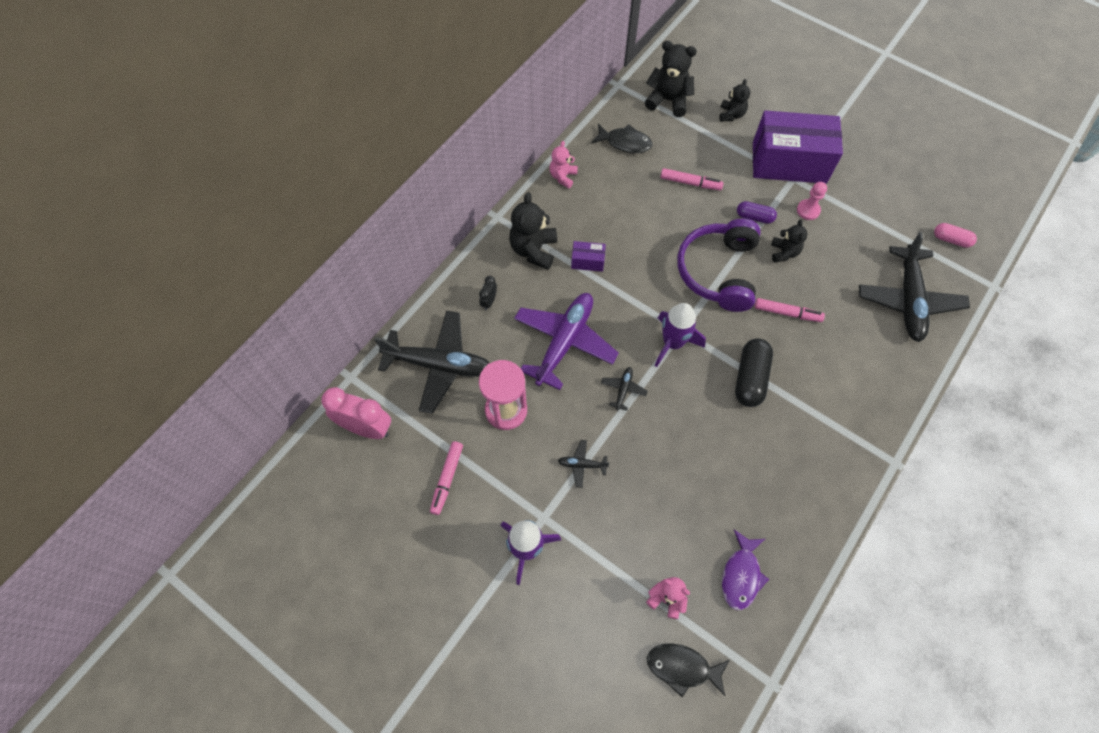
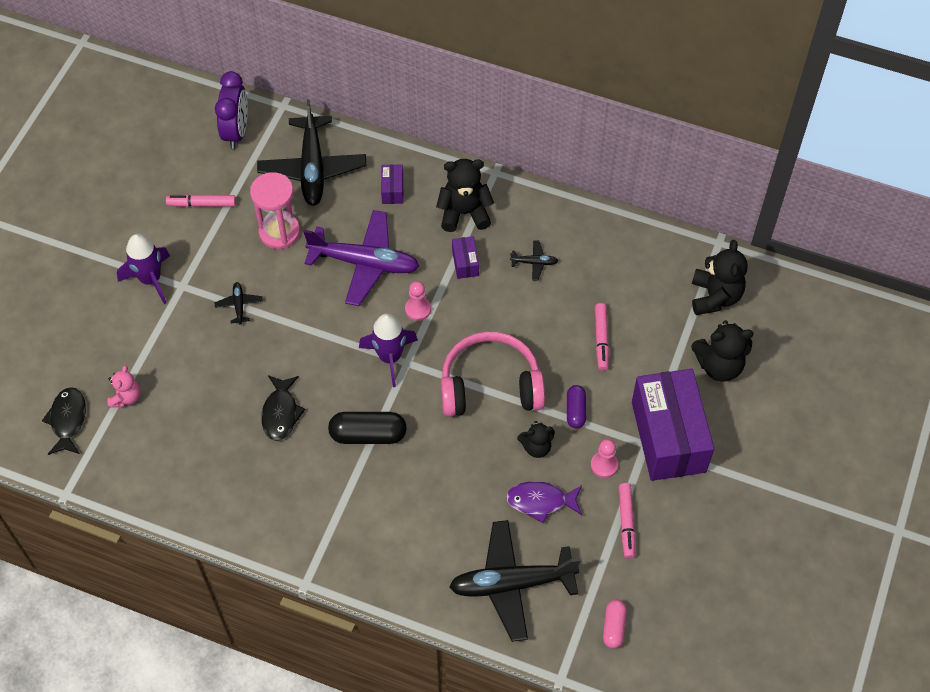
camera: 75 degrees right, 5 degrees down
(366, 428) = (236, 132): pink clock -> purple clock
(489, 301) = (392, 190): black clock -> purple box
(563, 177) = (566, 218): pink teddy bear -> none
(623, 389) = (326, 323): black plane -> black plane (534, 262)
(625, 142) = (635, 266): black fish -> black fish (281, 413)
(627, 309) = (418, 309): none -> pink pawn
(718, 271) = (490, 386): purple headphones -> pink headphones
(731, 114) = (719, 365): black teddy bear -> black teddy bear, size x1.64
(741, 575) = (159, 455): purple fish -> purple fish (540, 501)
(787, 313) = (457, 460): pink marker -> pink marker (626, 523)

